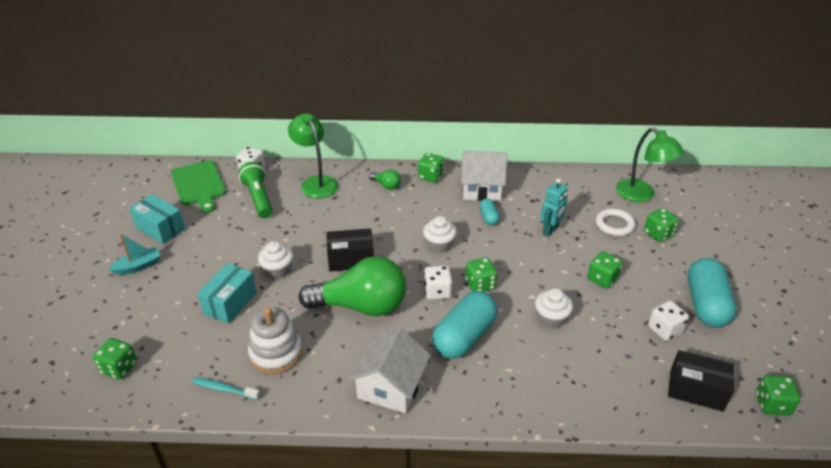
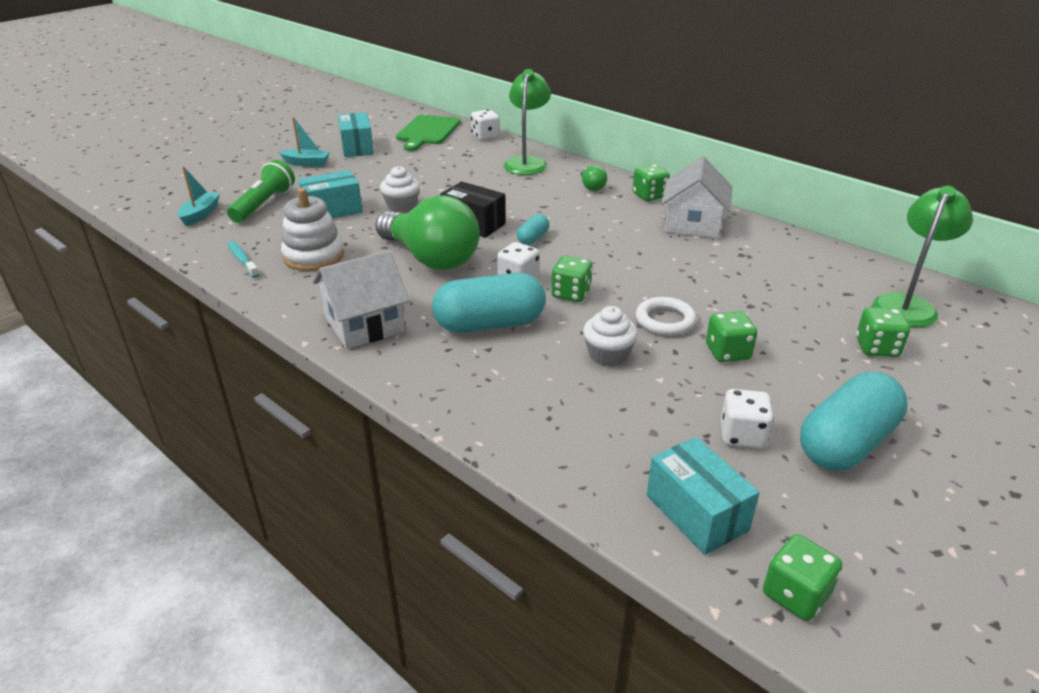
camera: 40 degrees right, 5 degrees down
(119, 368) = (200, 214): green dice -> turquoise boat
(258, 198) = (461, 155): green flashlight -> green flashlight (264, 204)
(439, 244) = (576, 247): white cupcake -> none
(481, 189) = (693, 224): white house -> white house turned 60 degrees clockwise
(488, 217) = (664, 248): turquoise capsule -> turquoise capsule (533, 238)
(550, 230) = (724, 286): turquoise robot -> none
(614, 225) = (822, 314): white ring -> white ring (665, 320)
(641, 195) = (907, 304): green lamp -> green lamp turned 150 degrees counterclockwise
(696, 390) = (696, 513): black box -> turquoise box

